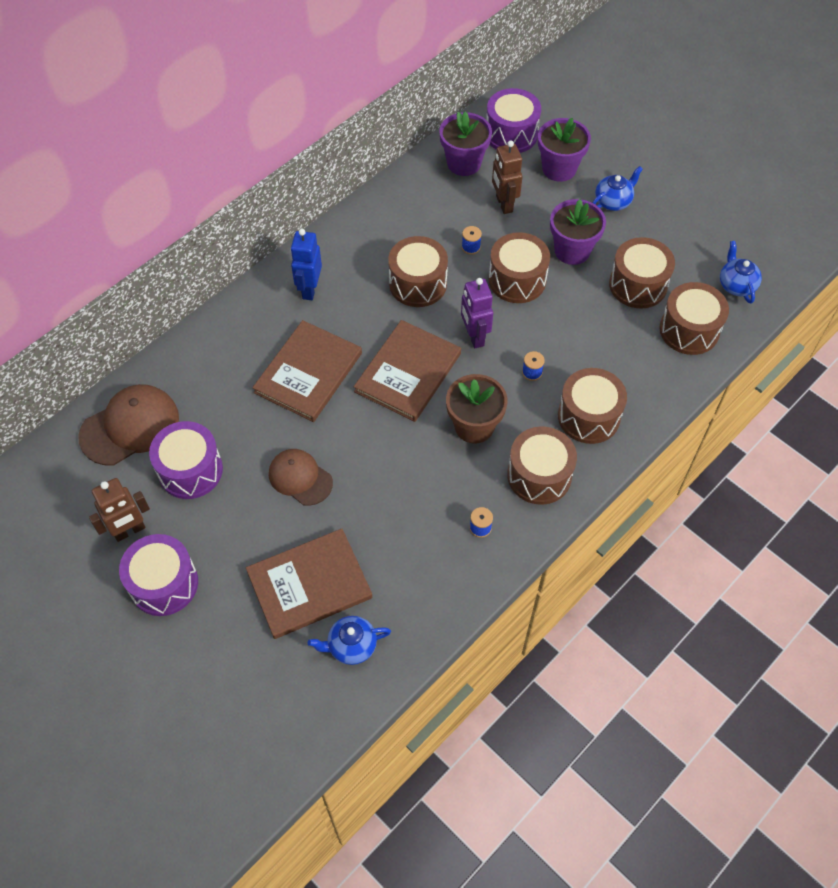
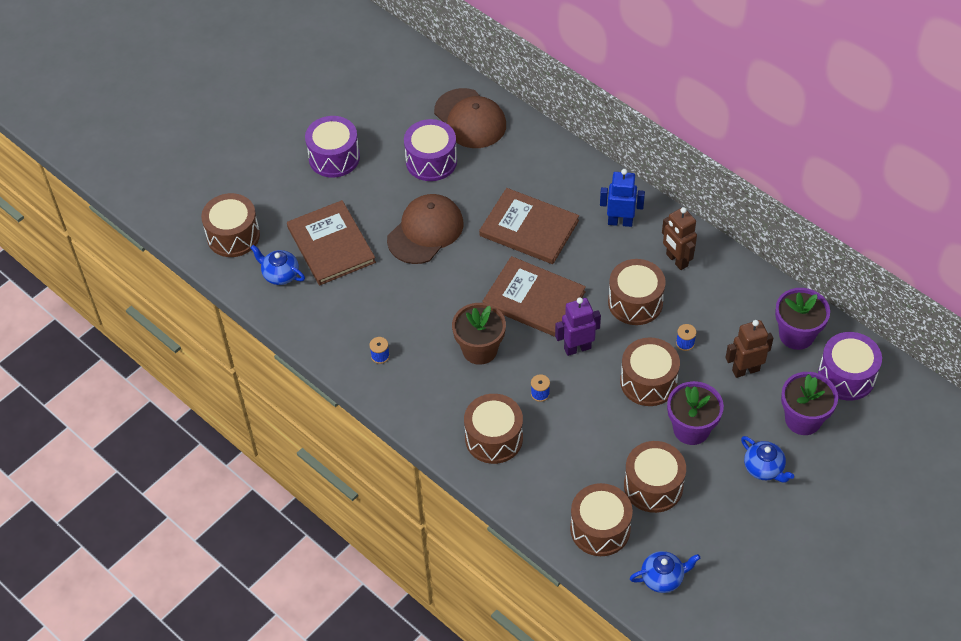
camera: 90 degrees right, 5 degrees down
(129, 531) = (378, 132): brown robot -> brown robot (676, 260)
(300, 478) = (425, 231): brown cap -> brown cap, size x1.51
(351, 646) = (280, 274): blue teapot -> blue teapot turned 45 degrees counterclockwise
(539, 475) = (431, 398): brown drum -> brown drum (233, 236)

